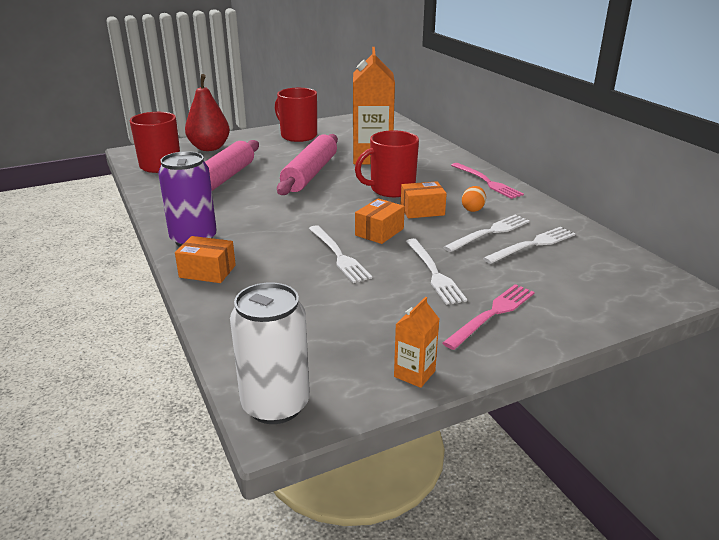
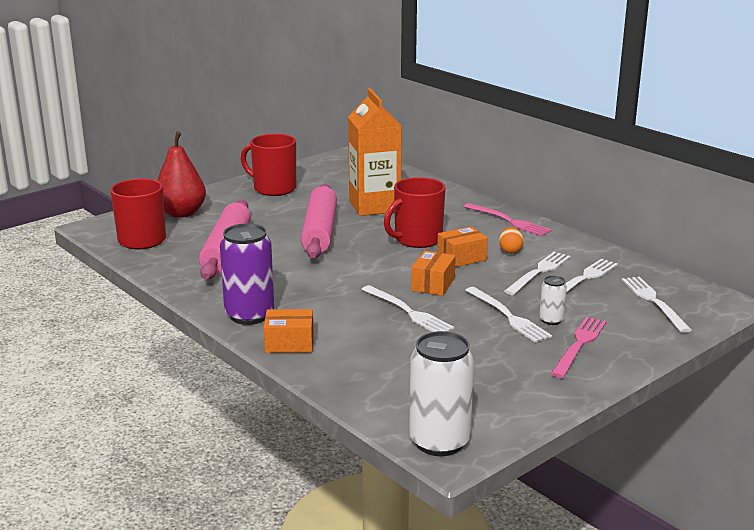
camera: 15 degrees left, 5 degrees down
(414, 374) = (540, 401): orange carton -> none
(476, 283) = (551, 320): none -> white can
(597, 278) = (654, 302): none -> white fork

